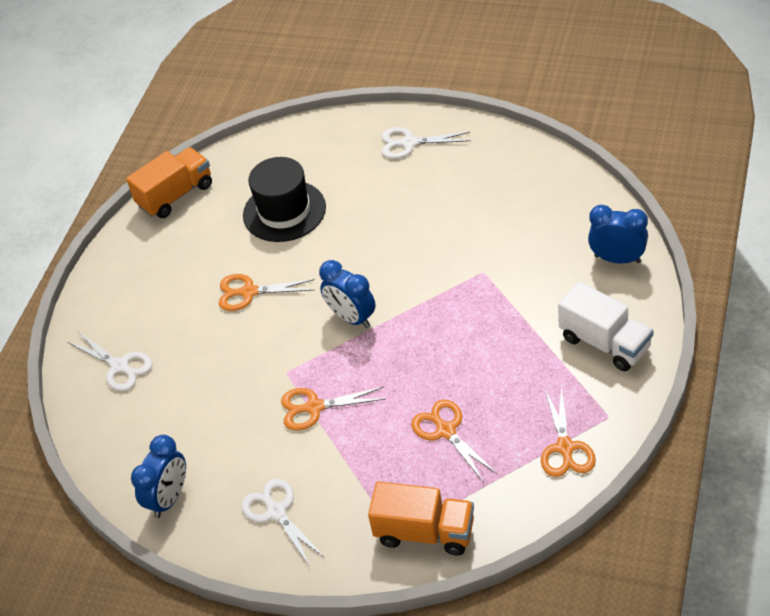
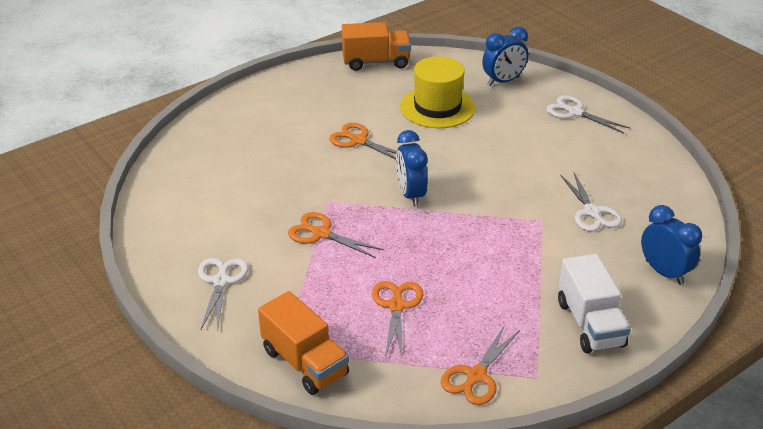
camera: 30 degrees right, 10 degrees down
(119, 366) = (227, 136): white scissors -> white scissors (592, 212)
(169, 498) = (165, 229): blue clock -> blue clock (503, 81)
(284, 211) = (437, 107): black hat -> yellow hat

